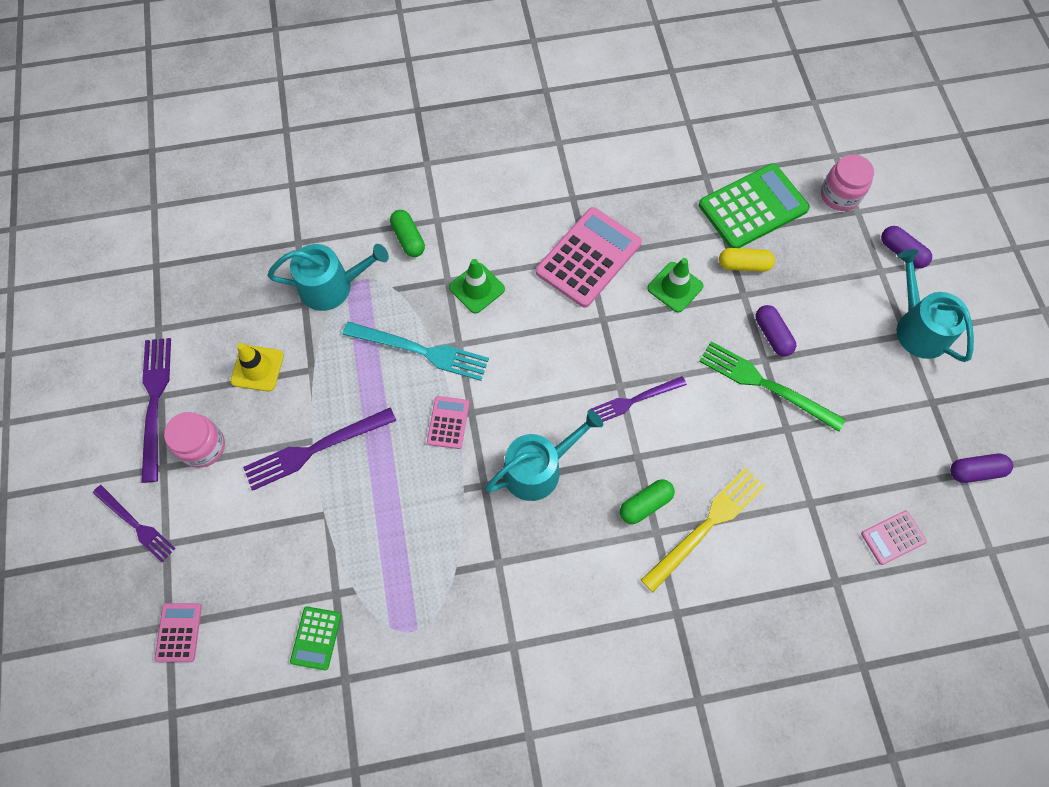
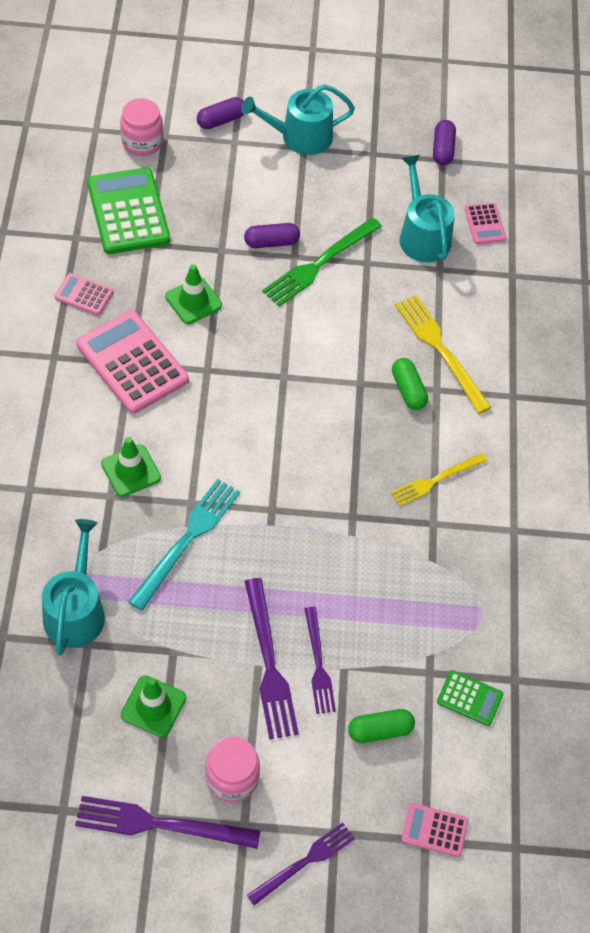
camera: 80 degrees left, 10 degrees down
(257, 368) = (153, 706): yellow traffic cone -> green traffic cone
(408, 239) = (43, 522): green capsule -> green capsule (380, 730)
(448, 422) = (277, 532): pink calculator -> pink calculator (84, 294)
(538, 468) = (349, 466): turquoise watering can -> turquoise watering can (422, 235)
(548, 554) = (435, 480): none -> yellow fork
(634, 400) = (303, 369): purple fork -> purple fork (318, 664)
(744, 265) = (189, 239): yellow capsule -> none

